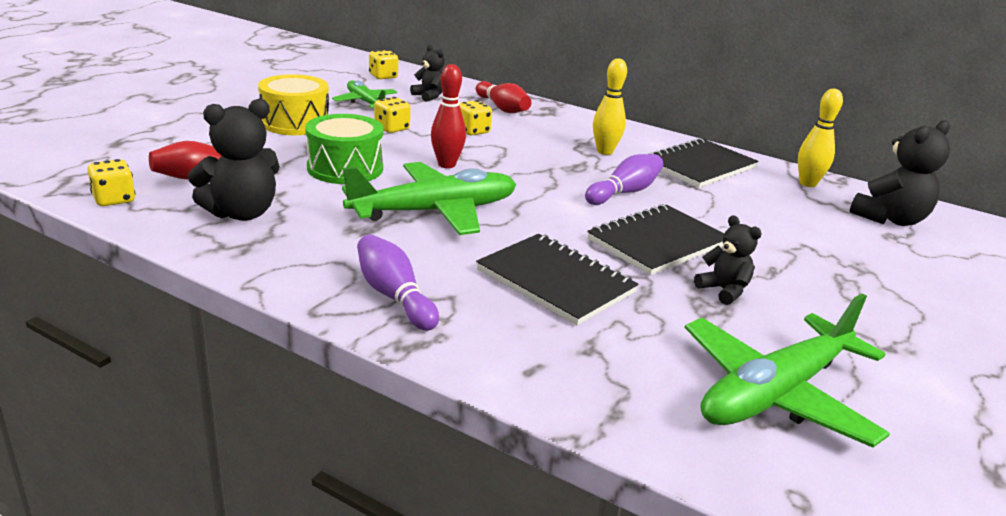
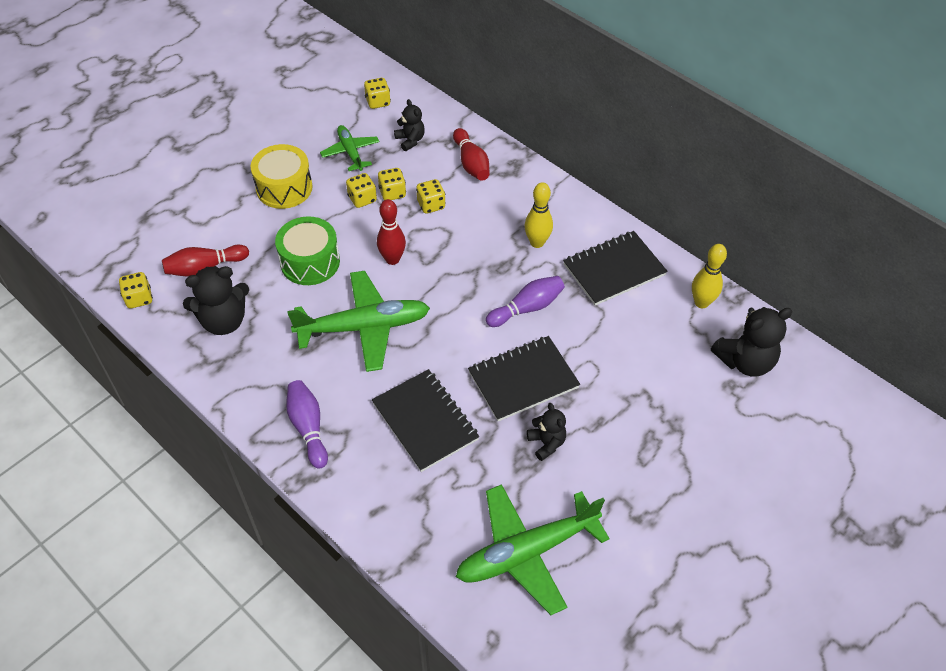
camera: 15 degrees right, 25 degrees up
(425, 125) = (392, 193): none -> yellow dice

